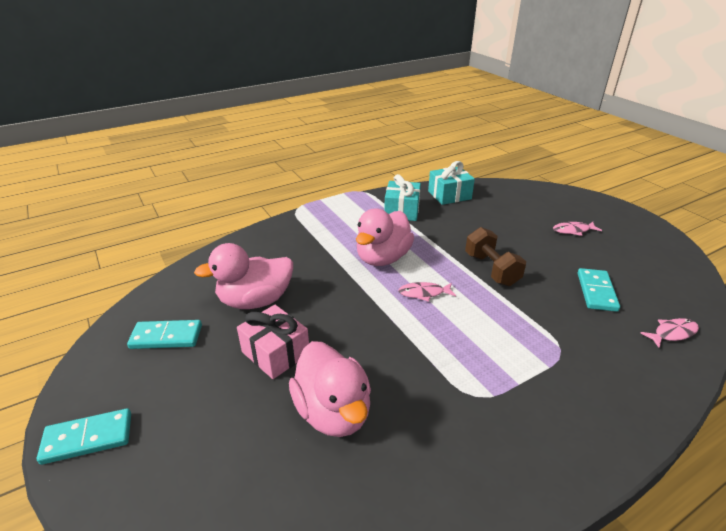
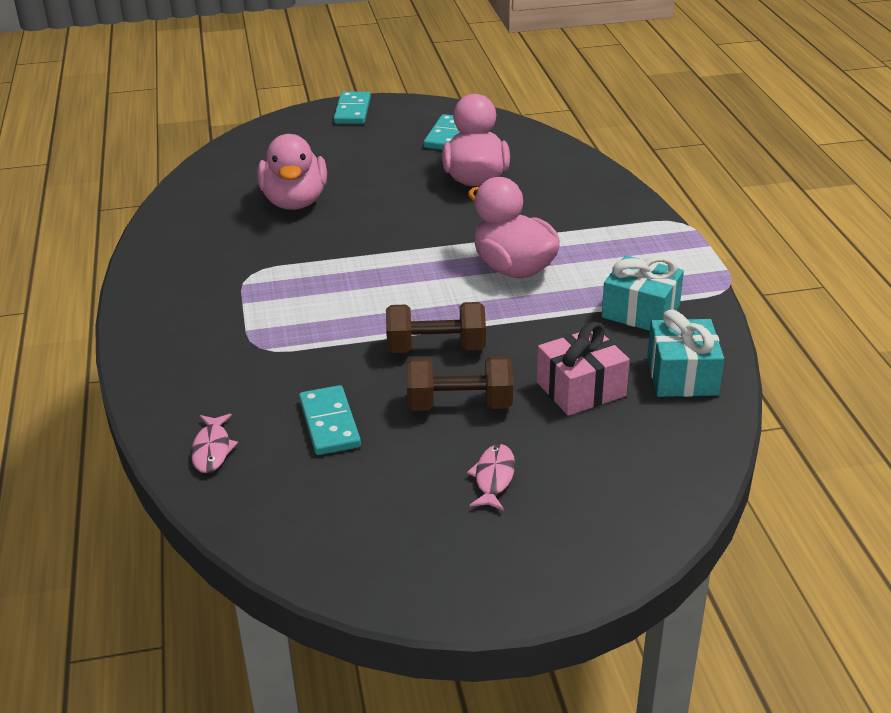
camera: 110 degrees right, 0 degrees up
(275, 353) = (387, 183): pink gift -> pink gift (581, 389)
(333, 412) = (295, 202): pink duck -> pink duck turned 90 degrees counterclockwise
(424, 293) = (420, 282): pink fish -> none
(533, 250) = (459, 405): none -> brown dumbbell
(596, 292) = (329, 423): turquoise domino -> turquoise domino turned 45 degrees clockwise

